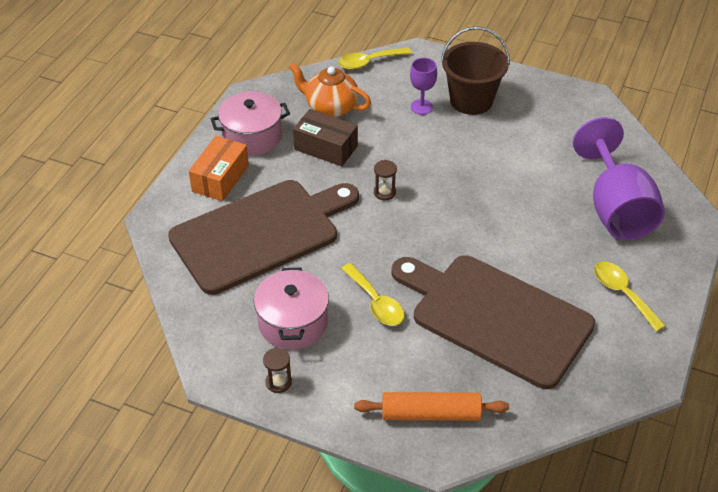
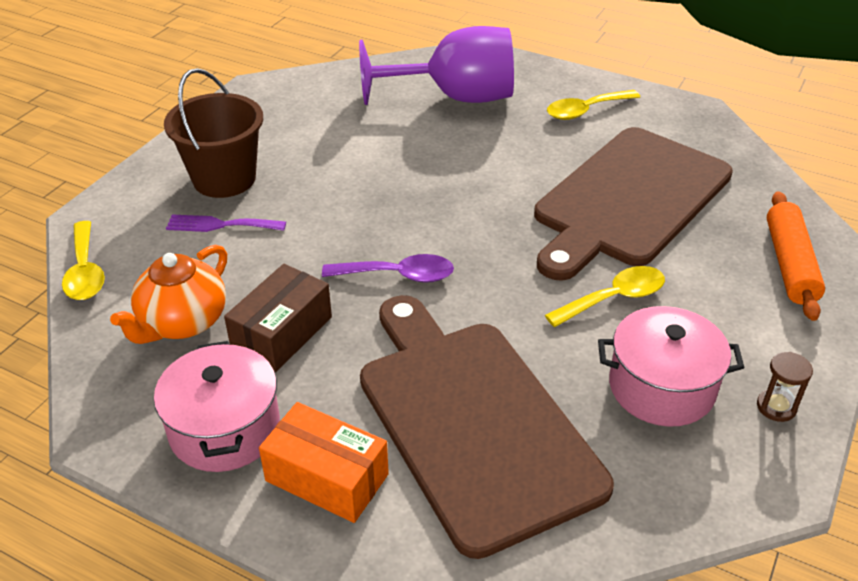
camera: 85 degrees left, 5 degrees down
(384, 192) = (398, 275): brown hourglass -> purple spoon
(421, 107) = (220, 225): purple goblet -> purple fork

